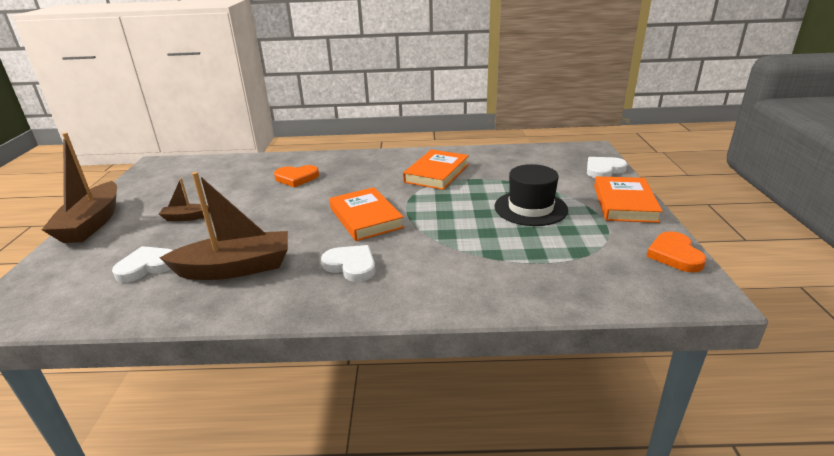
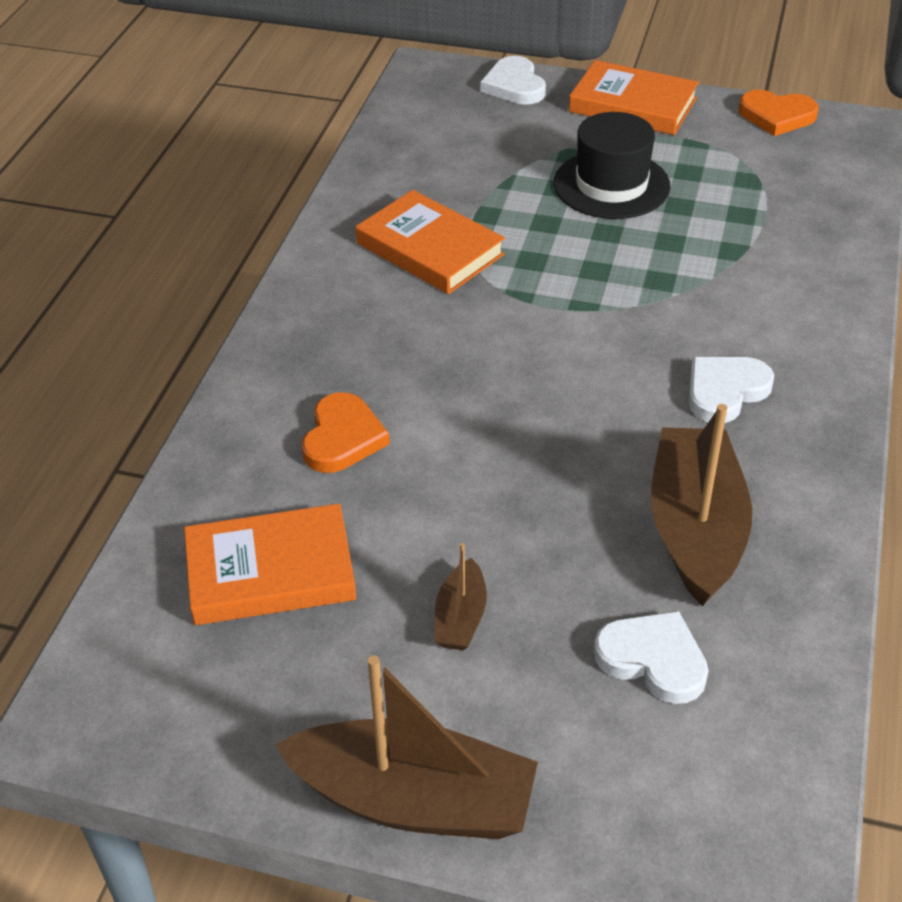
camera: 75 degrees left, 15 degrees up
(147, 266) = (653, 659): white heart -> white heart turned 135 degrees clockwise
(365, 218) = (572, 358): orange book -> orange book (270, 572)

